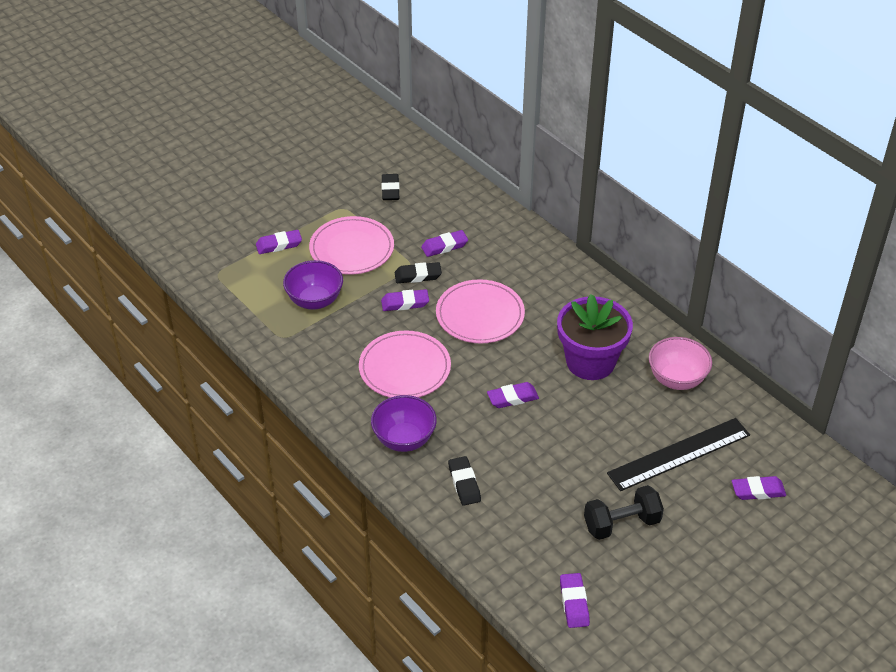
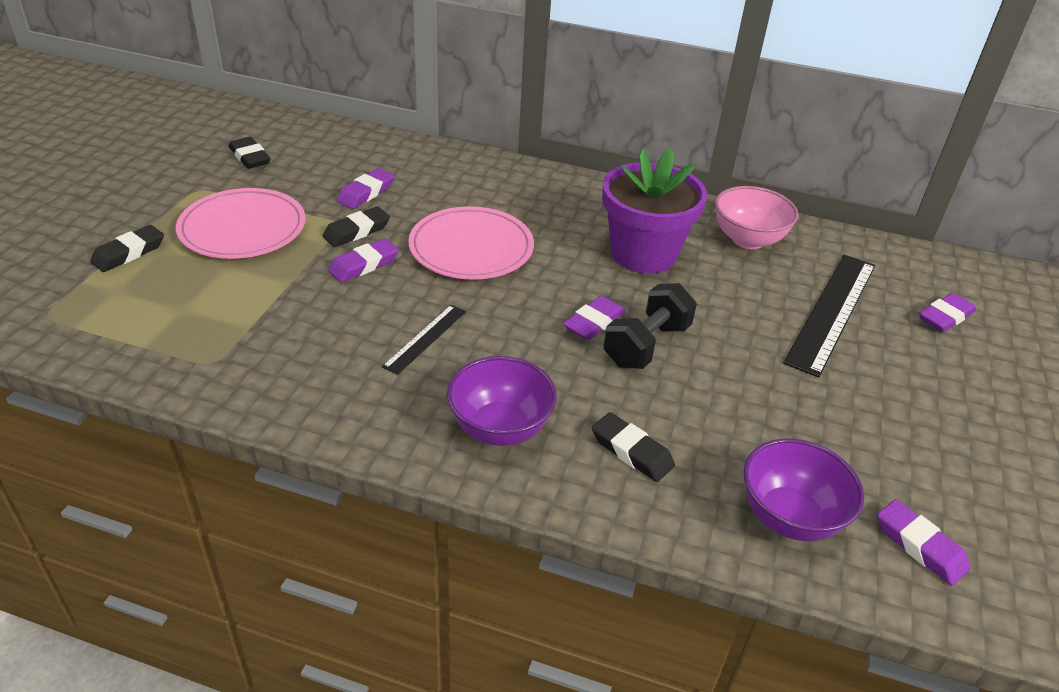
camera: 35 degrees left, 5 degrees down
(279, 245) = (129, 253): purple eraser -> black eraser
(315, 301) = (231, 301): purple bowl -> purple bowl (789, 517)
(405, 368) = (425, 338): pink plate -> black ruler
(621, 524) = (860, 415): black dumbbell -> black dumbbell (646, 345)

